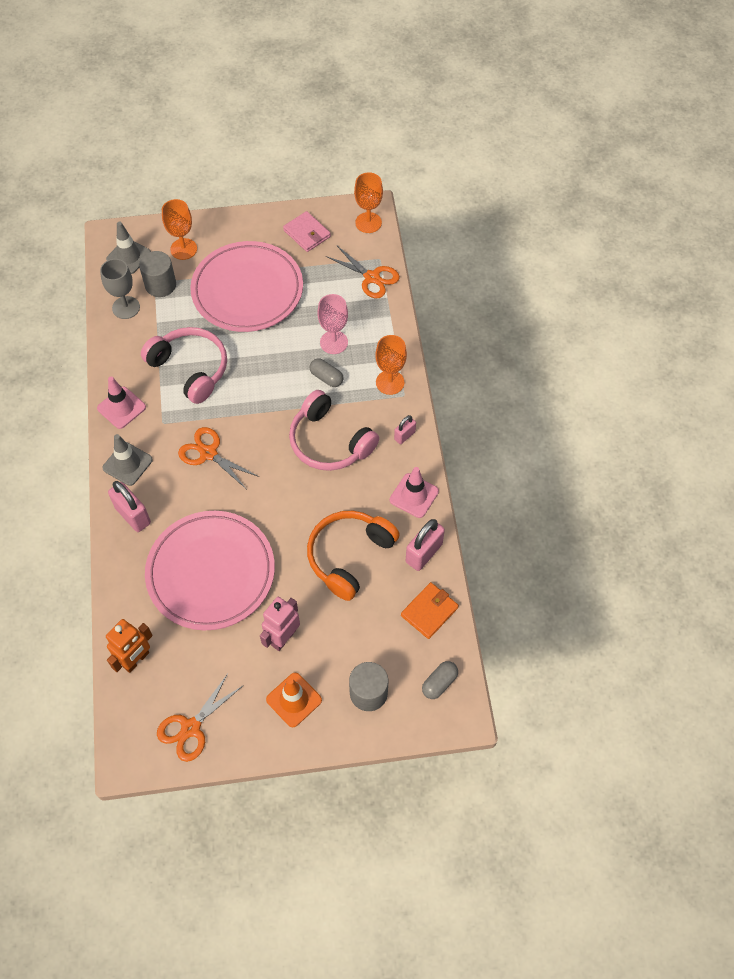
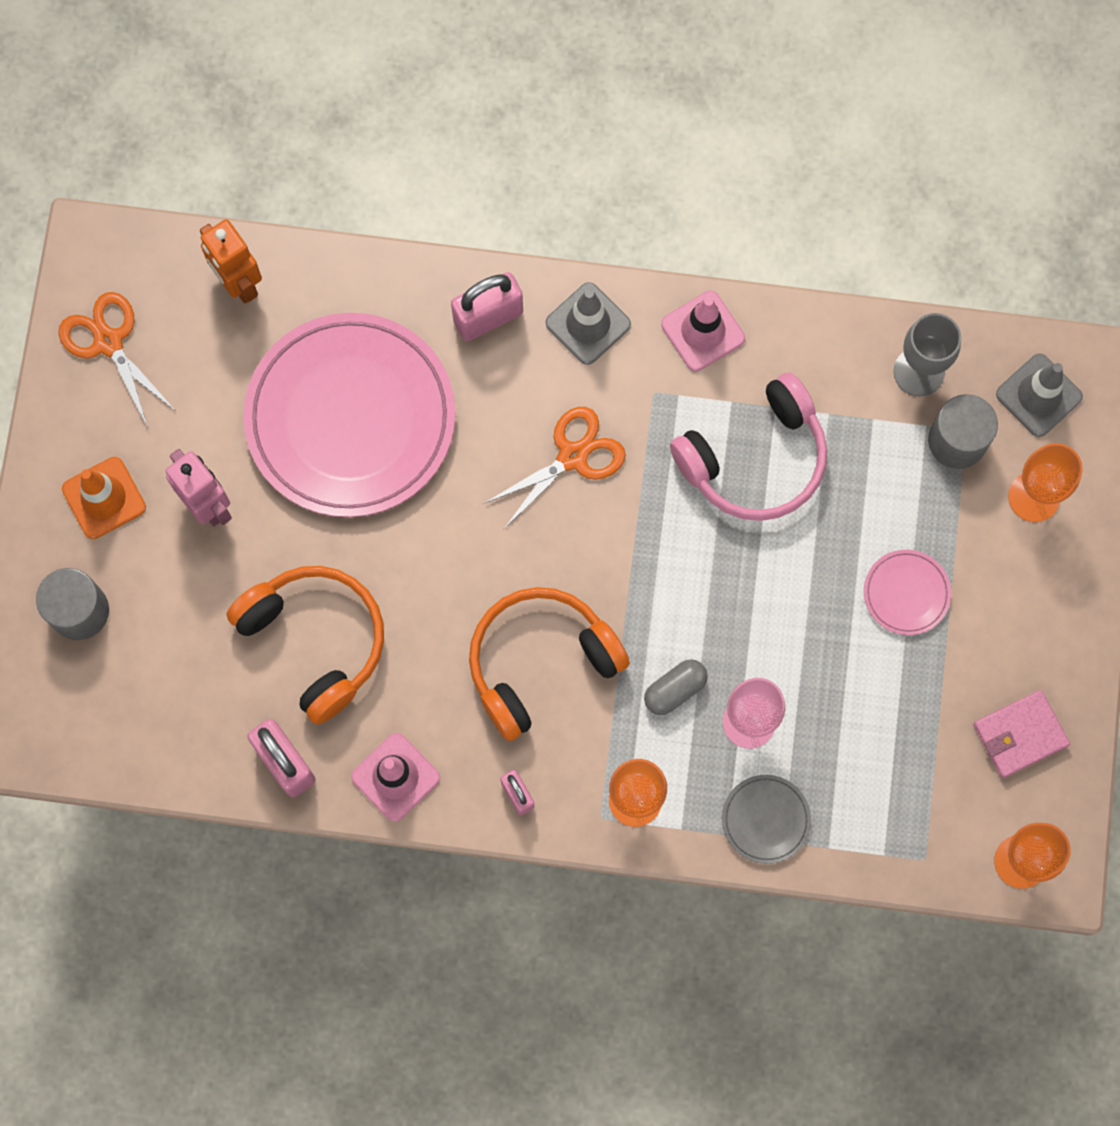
camera: 105 degrees right, 15 degrees up
(247, 290) = (906, 593): pink plate -> pink plate, size x0.41
(329, 442) = (540, 662): pink headphones -> orange headphones
(372, 277) = (882, 831): orange scissors -> none
(381, 325) = (765, 819): none -> grey plate
(429, 611) = (181, 742): orange wallet -> none
(439, 683) = (60, 722): grey capsule -> none

